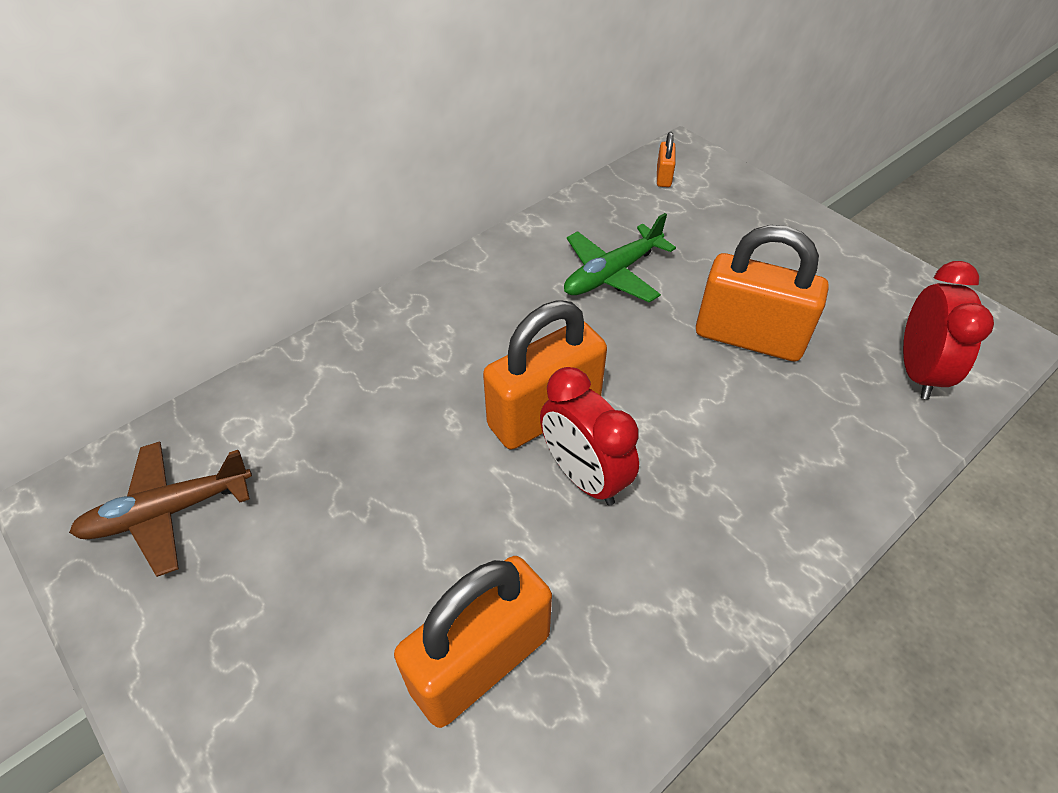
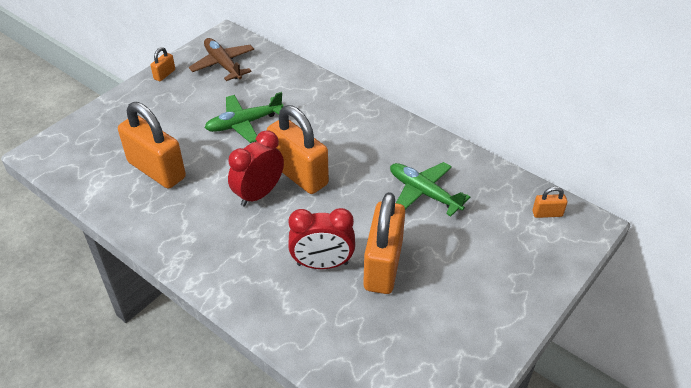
camera: 80 degrees right, 5 degrees down
(138, 642) = (164, 74): none -> orange padlock
(382, 486) = (244, 123): none -> green plane
(917, 372) = (374, 363): red clock -> red clock (322, 264)

